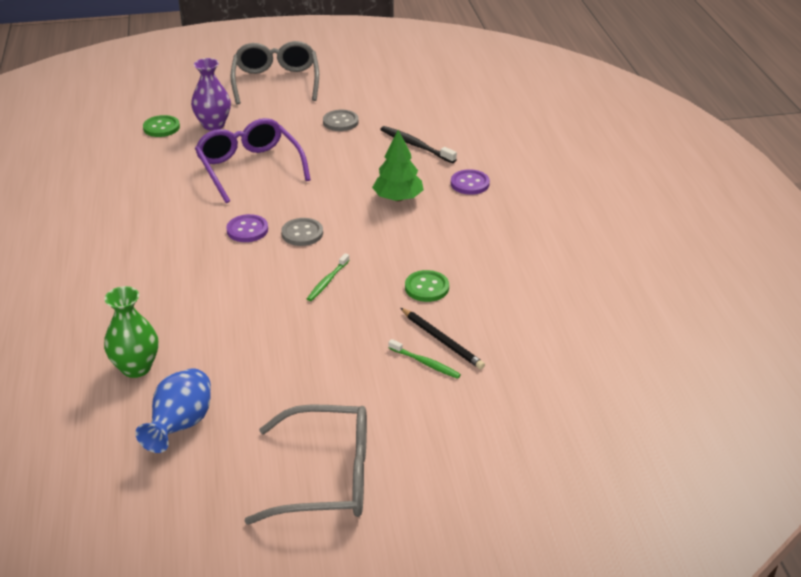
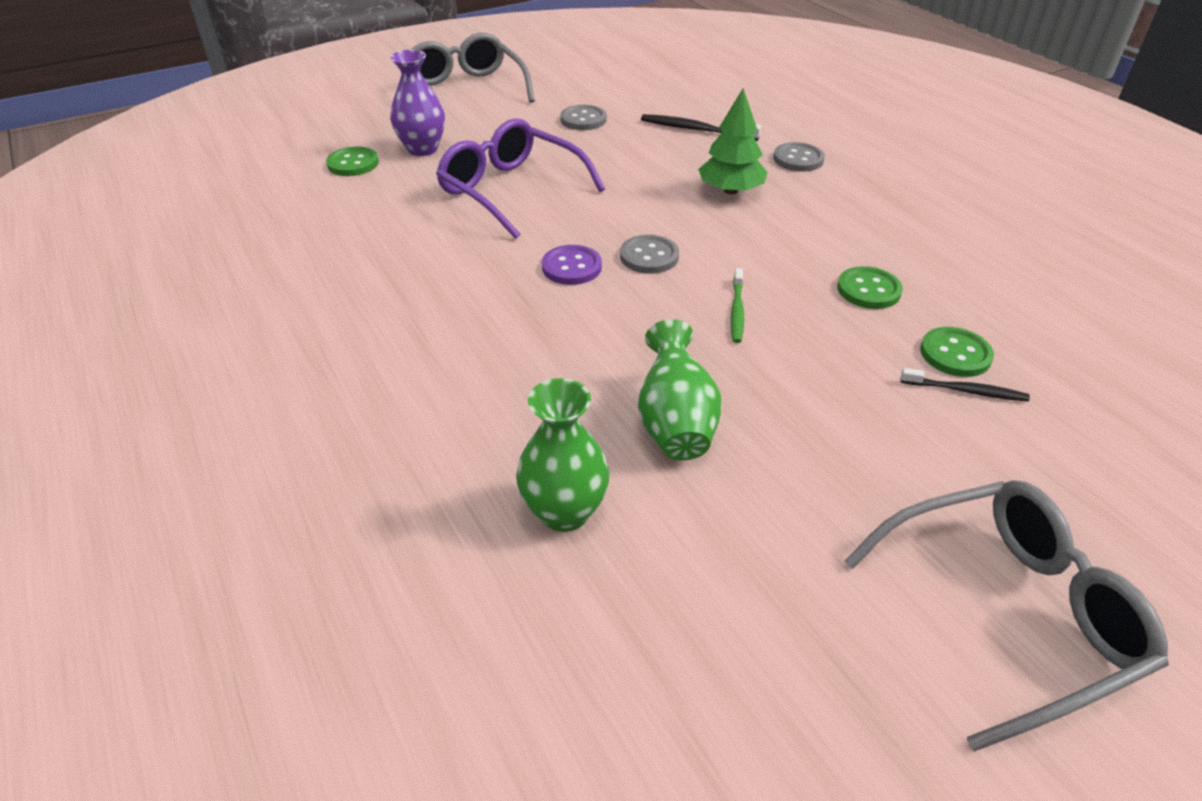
camera: 20 degrees left, 5 degrees up
(180, 426) = (713, 594): blue vase -> none
(233, 338) = (675, 423): none -> green vase
(425, 363) = (966, 391): green toothbrush -> black toothbrush
(442, 340) = (955, 354): black pencil -> green button
(470, 183) = (798, 159): purple button -> grey button

